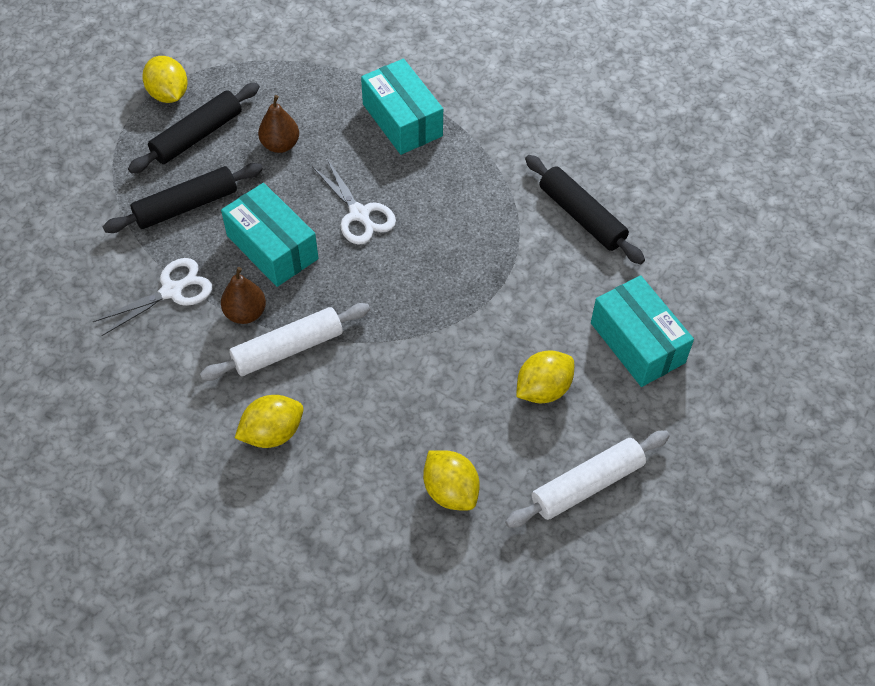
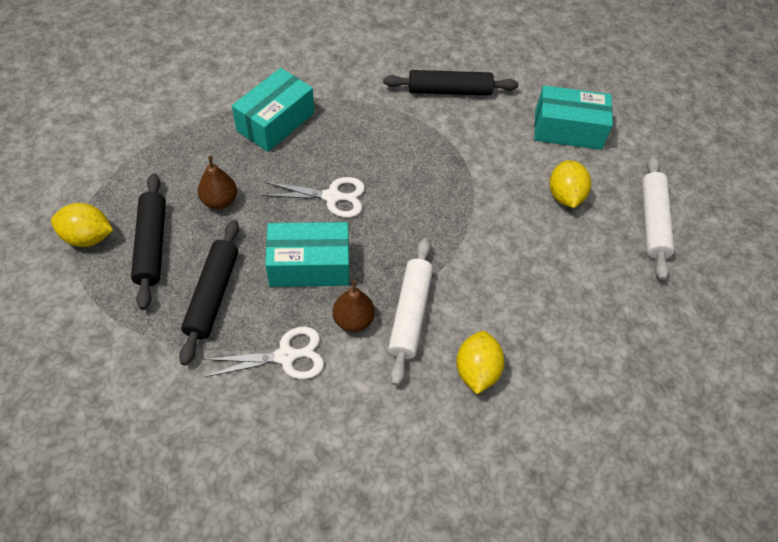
camera: 55 degrees left, 0 degrees up
(171, 291) = (286, 356): white scissors -> white scissors turned 75 degrees clockwise
(402, 120) = (275, 122): turquoise box -> turquoise box turned 60 degrees counterclockwise
(450, 491) = (606, 295): yellow lemon -> none

